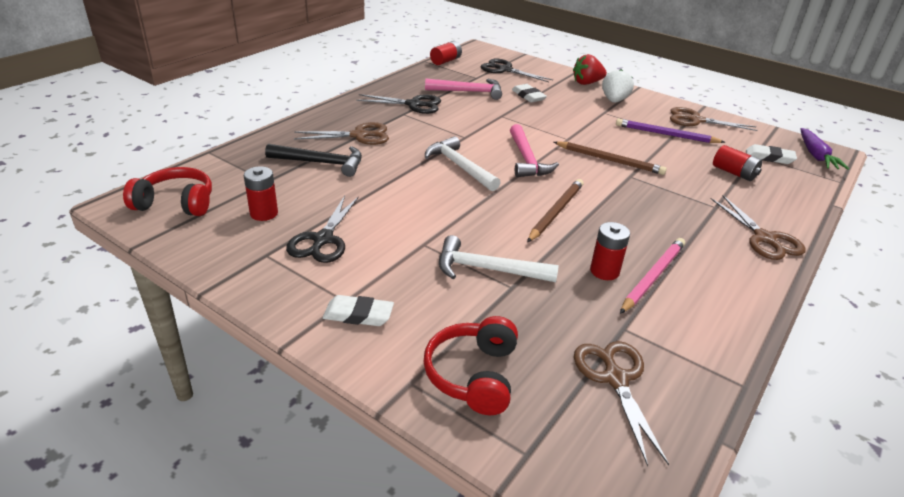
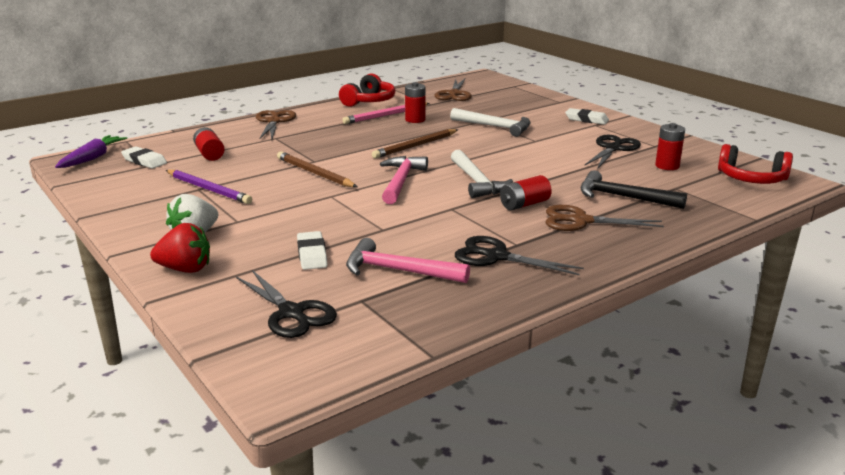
camera: 160 degrees left, 10 degrees down
(445, 61) = (388, 350): red battery -> red battery (524, 204)
(473, 375) = (527, 100): red headphones -> red headphones (369, 101)
(696, 120) = (137, 200): brown scissors -> none

